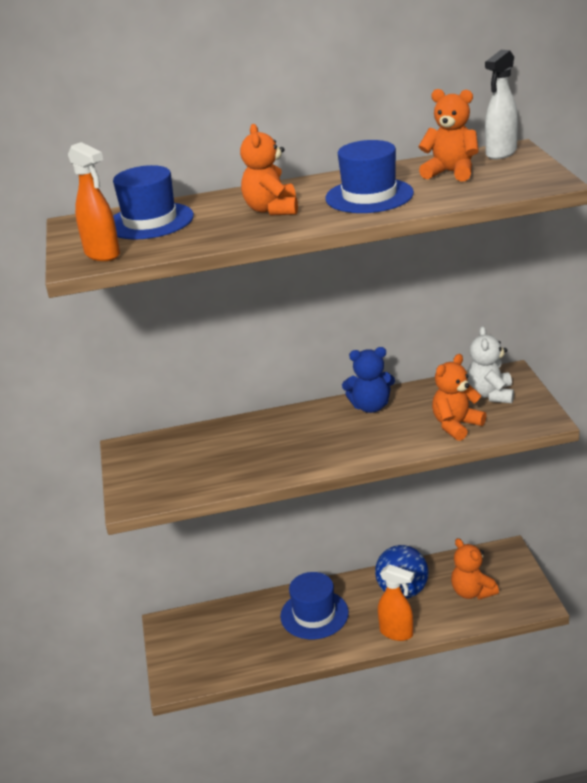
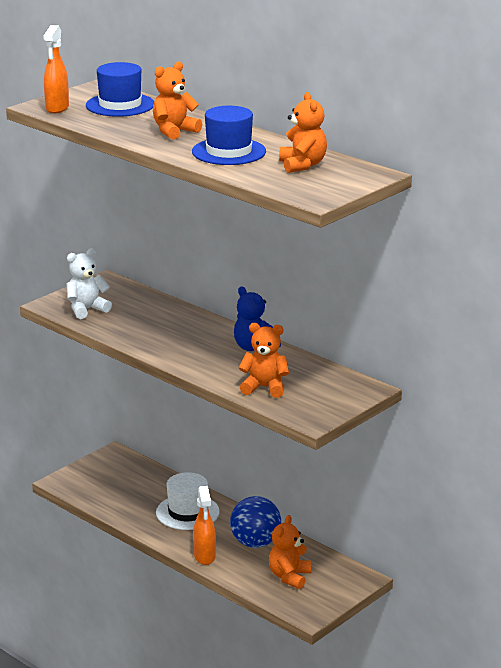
camera: 50 degrees right, 5 degrees down
(314, 614) = (187, 512): blue hat -> white hat
(490, 395) = (326, 389): white teddy bear -> white teddy bear (86, 309)
(500, 153) = (362, 172): white spray bottle -> none

